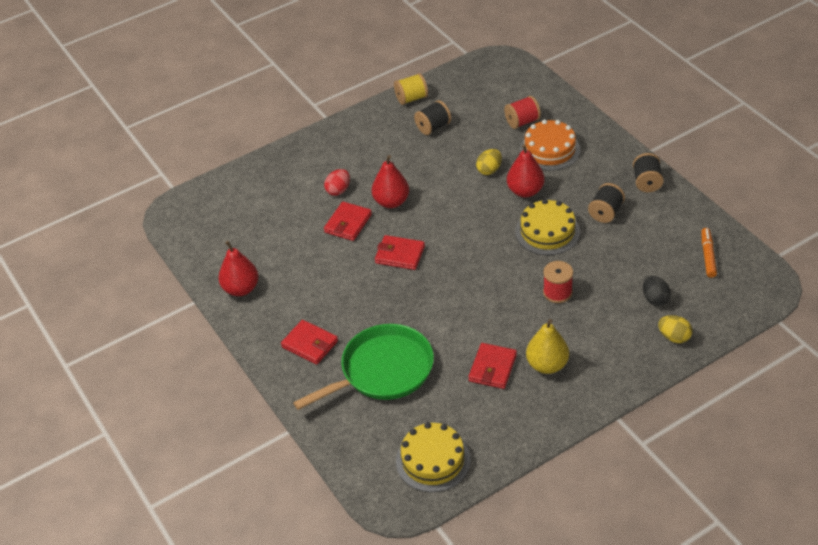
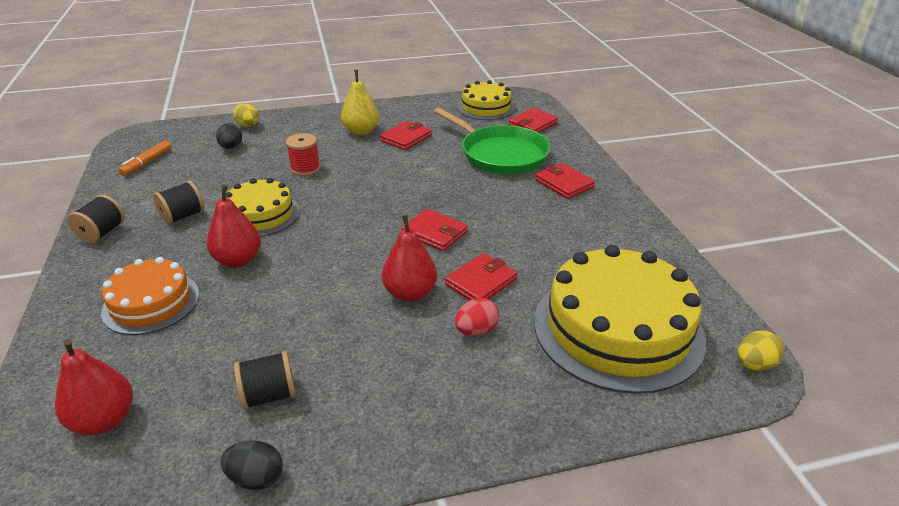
camera: 165 degrees left, 10 degrees down
(241, 289) = (636, 245): red pear -> red pear (104, 420)
(251, 216) = (617, 329): none -> yellow cake
(365, 439) = (532, 124): none -> red wallet
(383, 370) = (500, 154): green pan -> green pan turned 120 degrees counterclockwise
(411, 98) = (256, 478): yellow spool -> black egg
(489, 170) = (253, 298): yellow egg -> yellow egg (754, 365)
(522, 122) = (134, 358): red spool -> none

